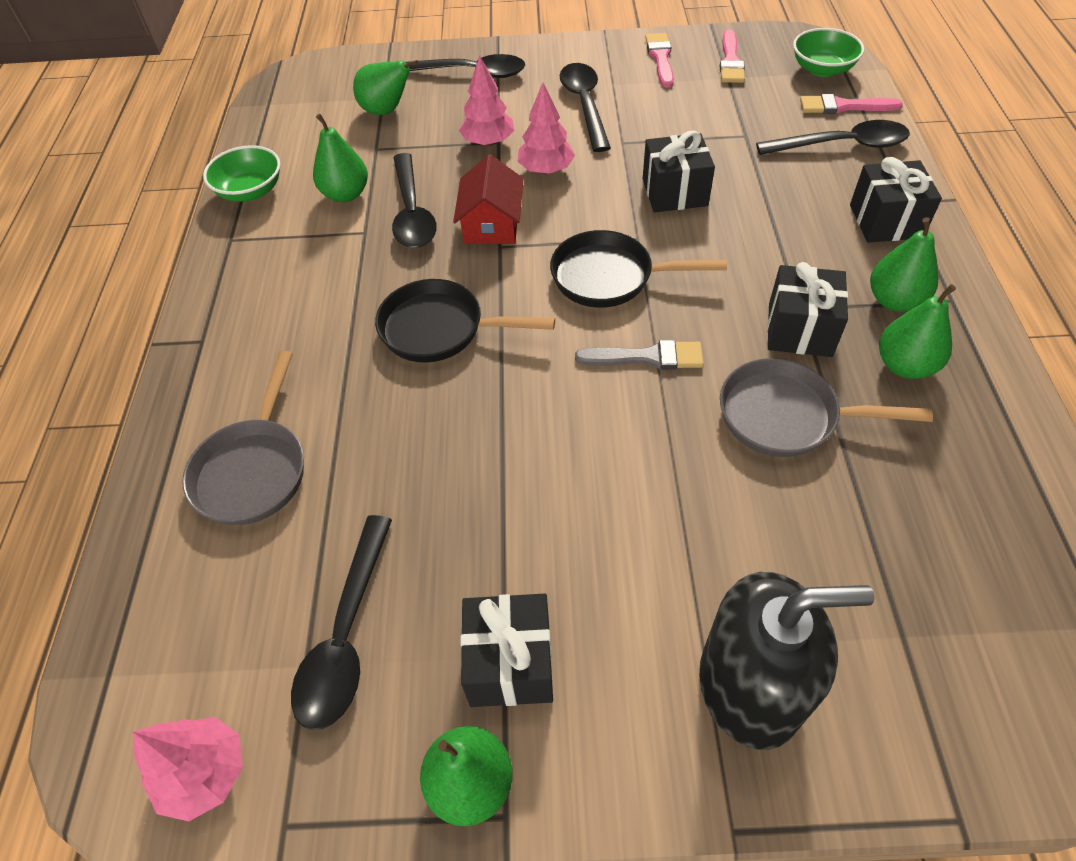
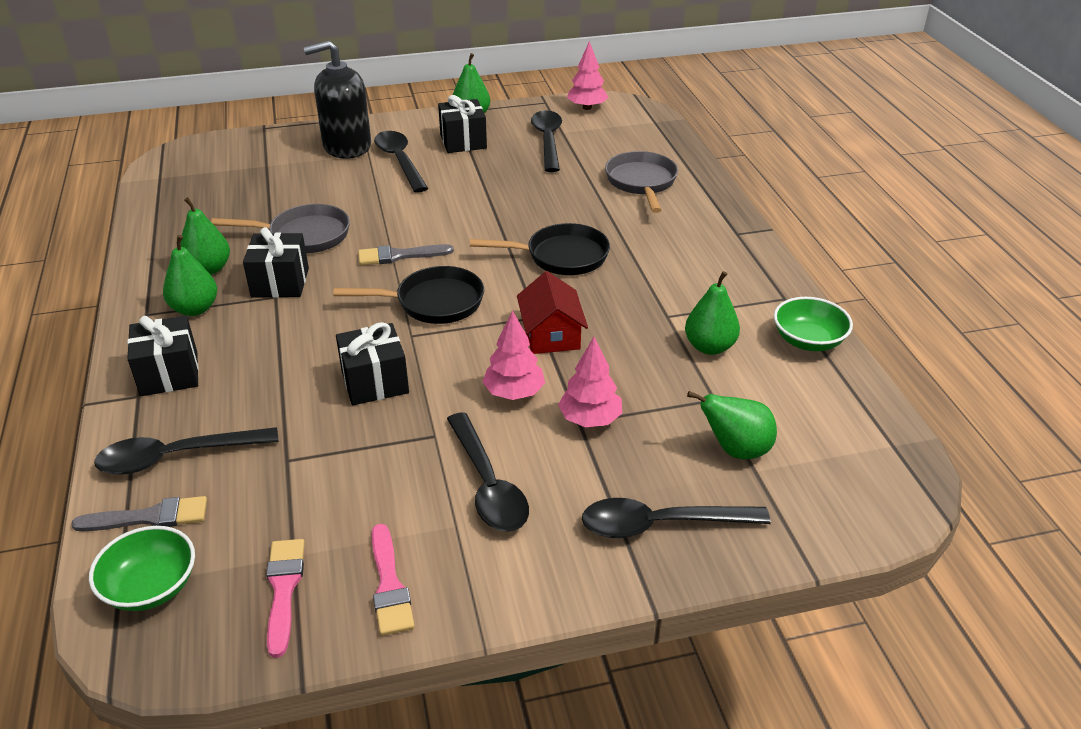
camera: 165 degrees right, 15 degrees down
(412, 212) = (632, 337): black spoon -> black spoon (399, 161)
(843, 106) = (149, 517): pink brush -> grey brush

